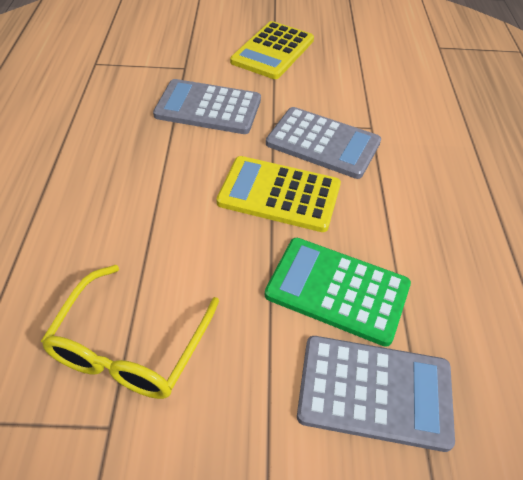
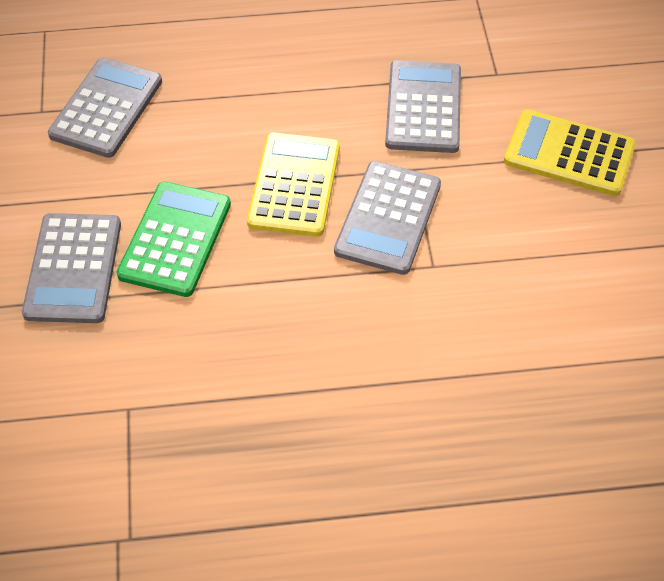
camera: 85 degrees right, 5 degrees up
(130, 346) = (106, 108): yellow glasses -> grey calculator

